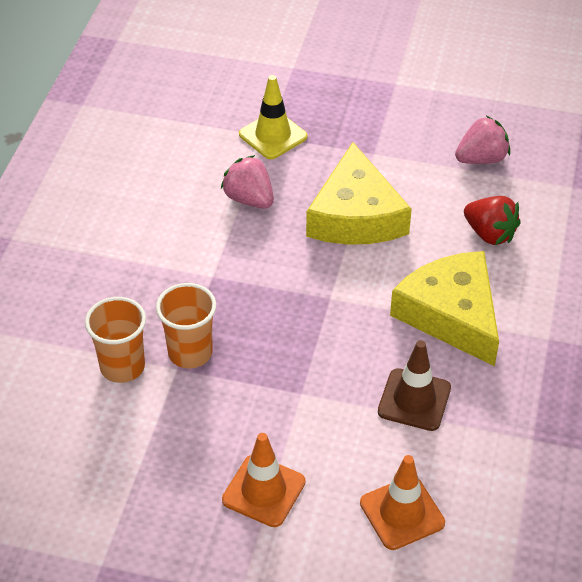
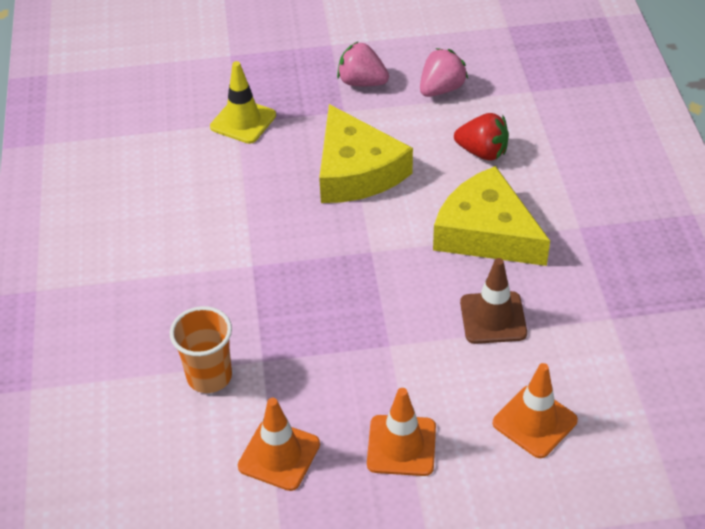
camera: 20 degrees left, 0 degrees up
(148, 460) = (279, 455): none -> orange traffic cone
(190, 353) = (267, 342): orange cup -> none
(249, 199) = (250, 185): pink strawberry -> pink strawberry (362, 82)

